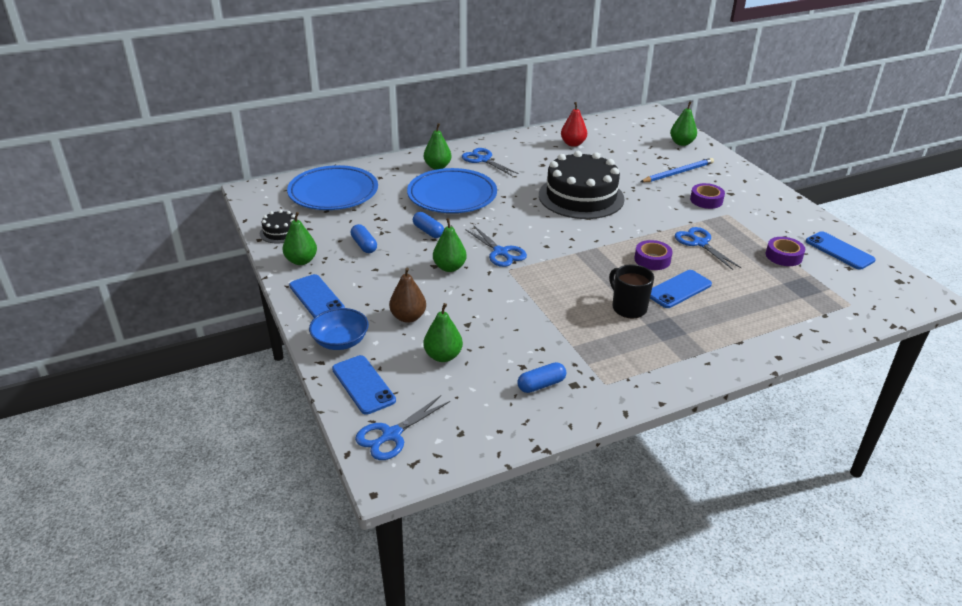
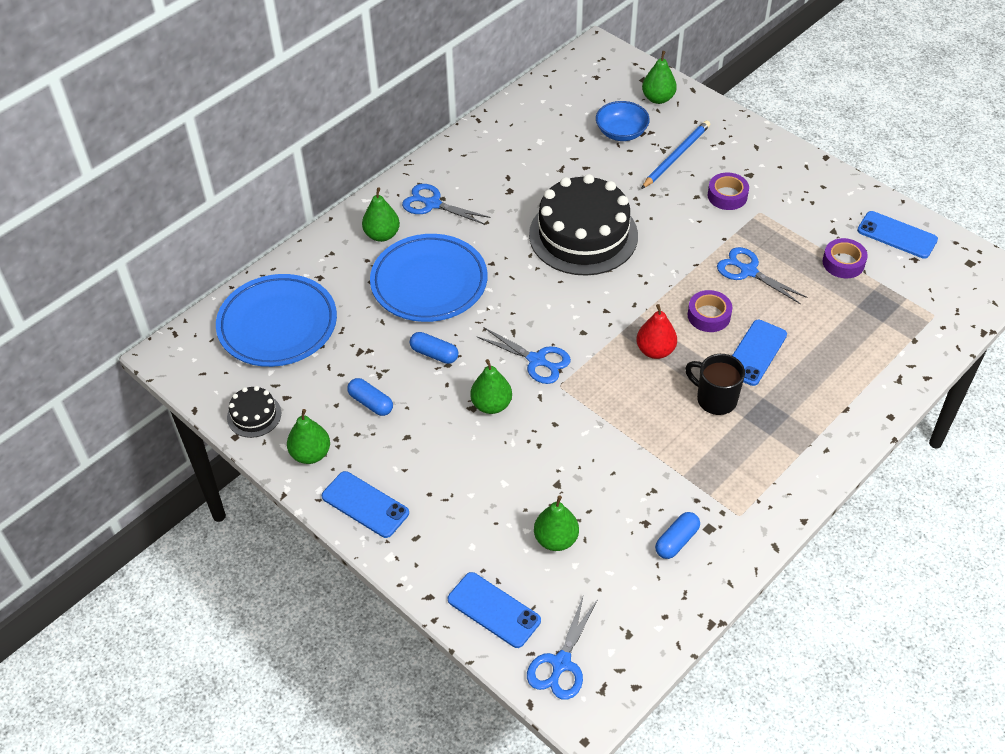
camera: 20 degrees left, 15 degrees up
(340, 341) = (433, 559): blue bowl -> blue bowl (621, 132)
(408, 317) = (487, 497): brown pear -> none
(573, 144) = (528, 139): red pear -> red pear (655, 350)

